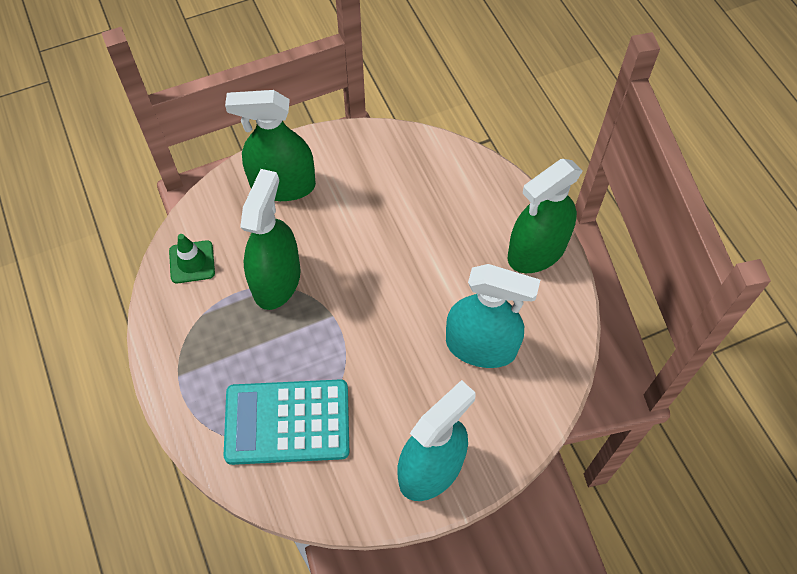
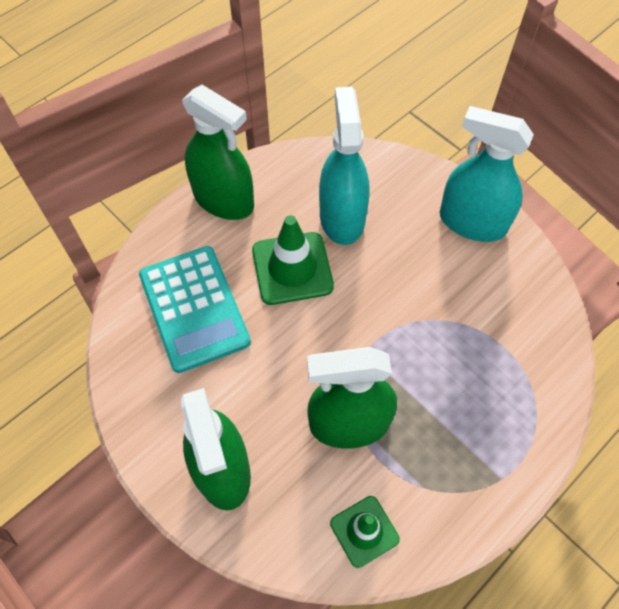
camera: 110 degrees left, 0 degrees up
(287, 422) = (492, 350): turquoise calculator -> turquoise calculator (194, 308)
(439, 285) = (292, 268): none -> green traffic cone

